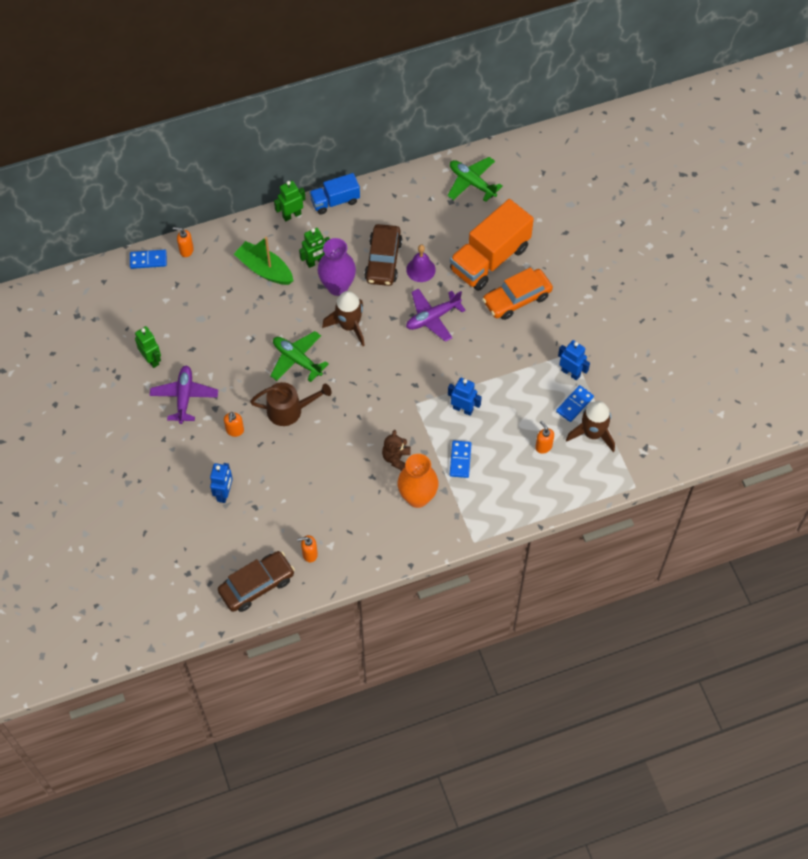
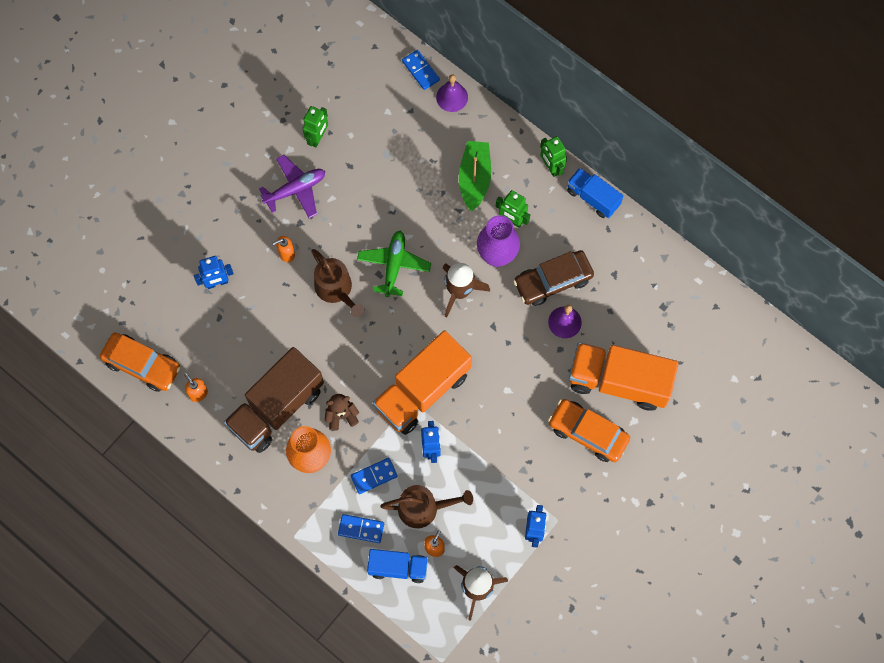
camera: 60 degrees right, 10 degrees up
(186, 250) = (452, 97): orange soap dispenser -> purple bell
(257, 585) = (142, 365): brown car -> orange car
(291, 215) = (551, 167): green robot -> green robot turned 150 degrees counterclockwise
(360, 502) = (276, 408): none -> brown truck
(412, 392) = (422, 391): none -> orange truck
(432, 318) = (516, 364): purple plane -> none
(472, 182) = (699, 314): green plane -> none
(507, 438) = (423, 508): none -> brown watering can
(544, 480) = (398, 567): none -> blue truck
(574, 404) = (500, 554): blue domino -> blue domino (361, 529)

